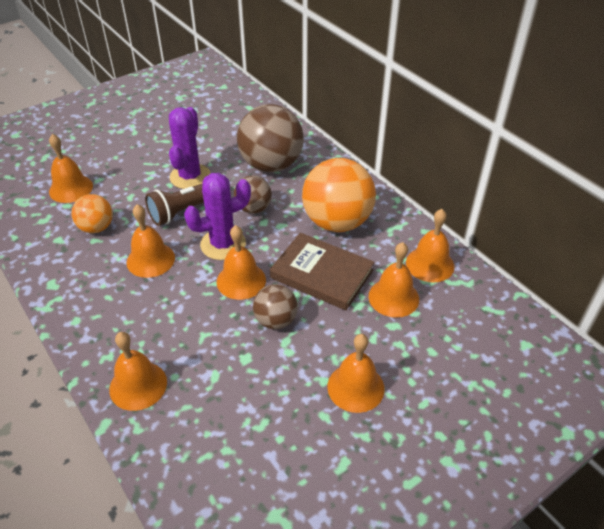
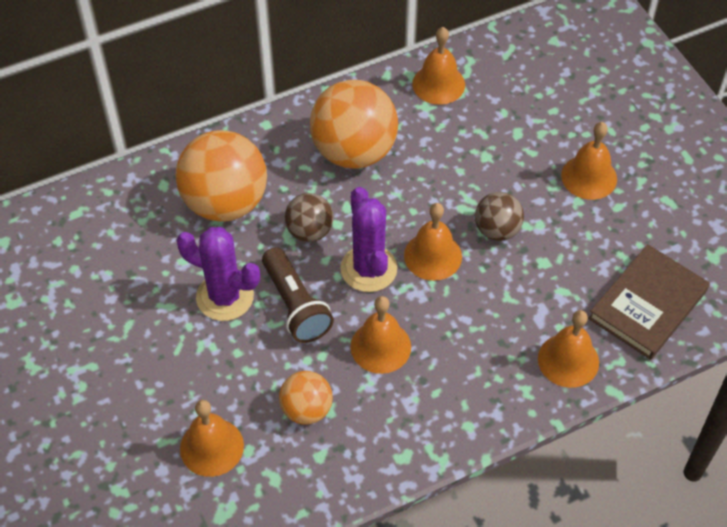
camera: 80 degrees left, 10 degrees up
(271, 165) = (225, 202): brown ball -> orange ball
(321, 274) = (436, 180): brown book -> brown book (647, 305)
(393, 297) = (480, 124): orange bell -> none

